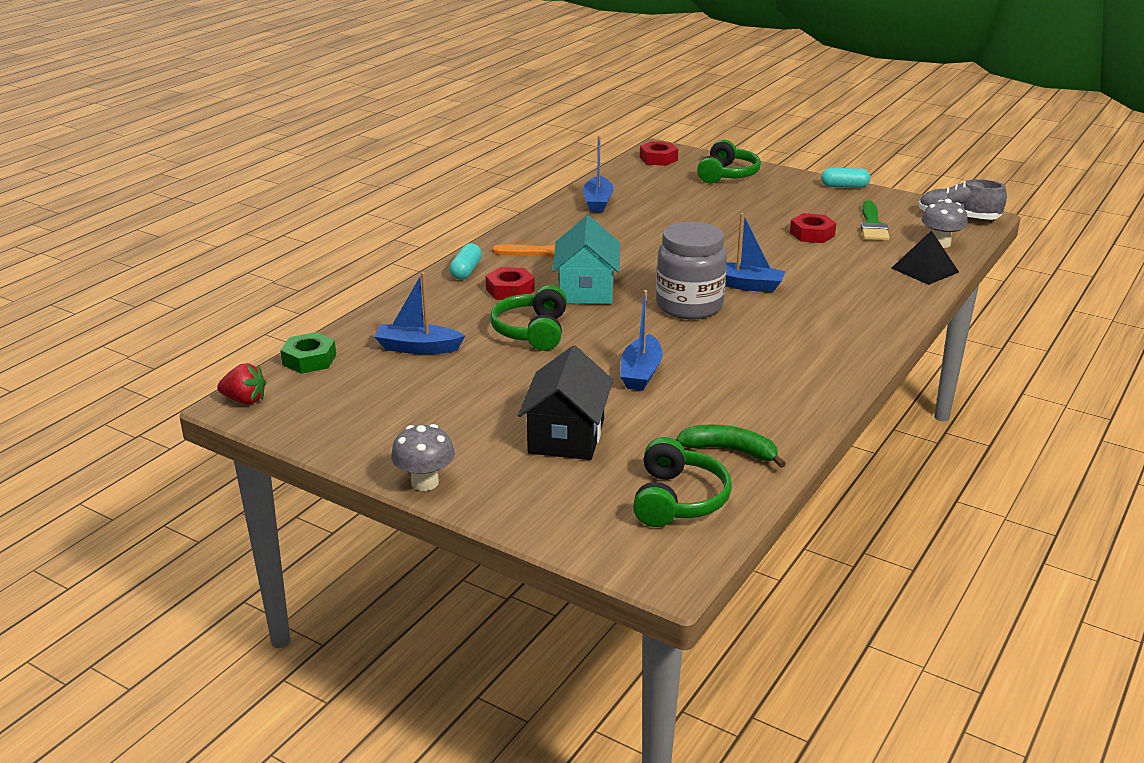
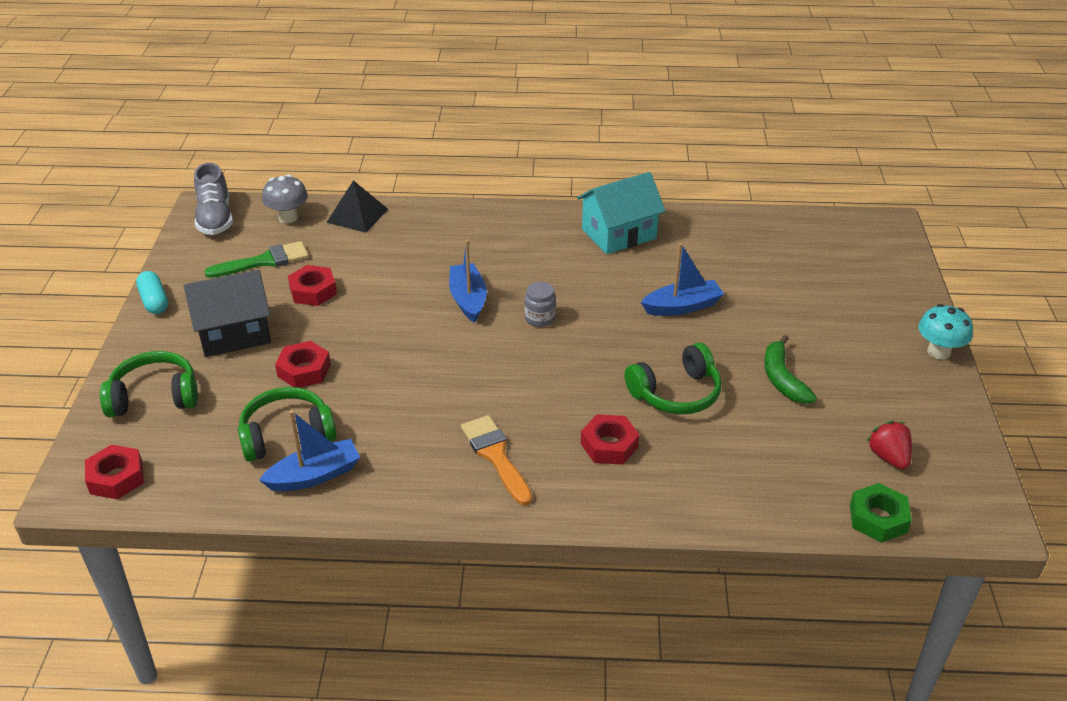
camera: 120 degrees left, 10 degrees up
(245, 400) = (981, 520): red strawberry -> red strawberry (888, 457)
(418, 348) = (779, 453): blue boat -> none
(425, 482) = (938, 352): grey mushroom -> turquoise mushroom
(466, 271) = (594, 501): turquoise capsule -> none
(566, 436) = (807, 310): black house -> black house (234, 333)
(586, 290) = (562, 392): turquoise house -> turquoise house (619, 234)
(677, 500) = (819, 241): green headphones -> green headphones (287, 435)
(689, 306) = (540, 318): grey jar -> grey jar, size x0.45
(710, 216) = (304, 370): none -> red nut
(730, 451) = (741, 237): green banana -> green banana (782, 379)

